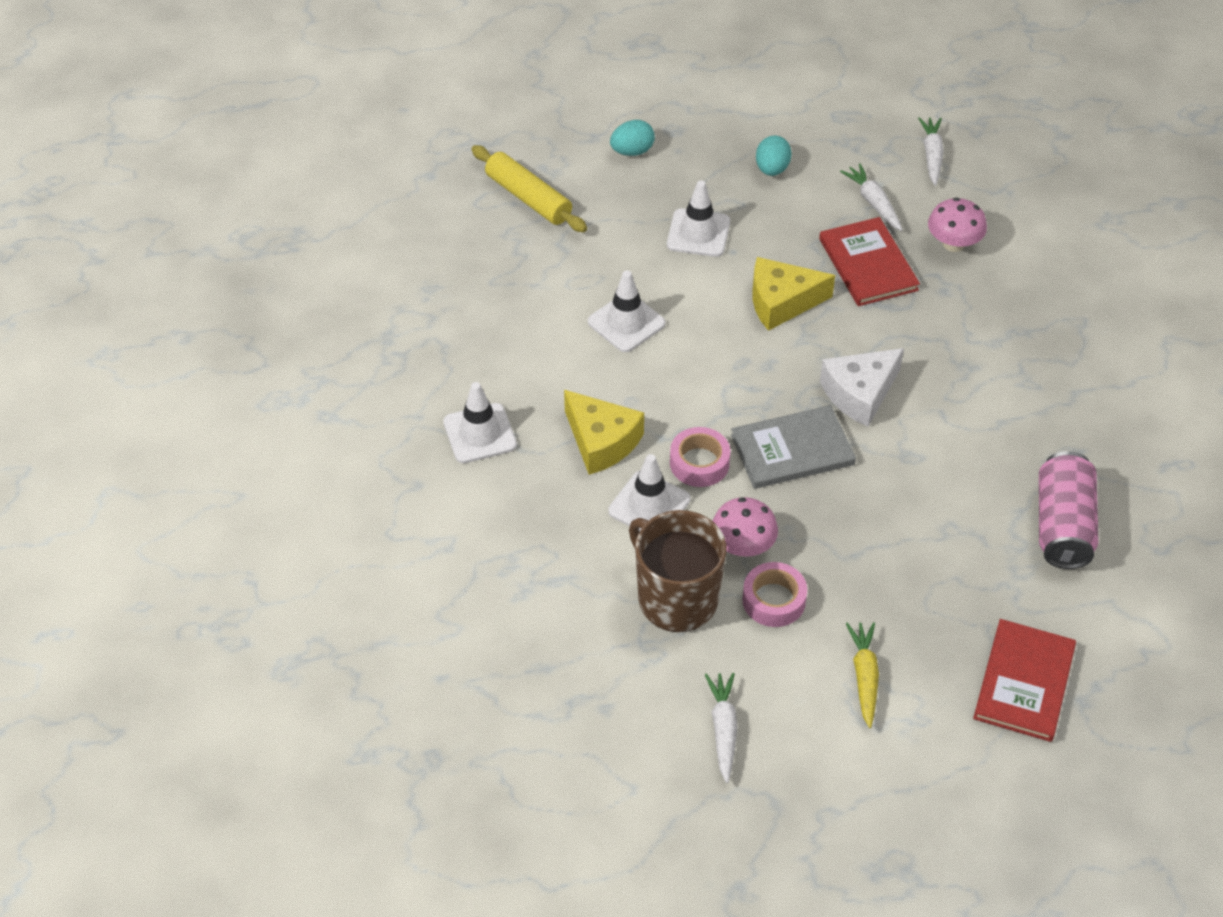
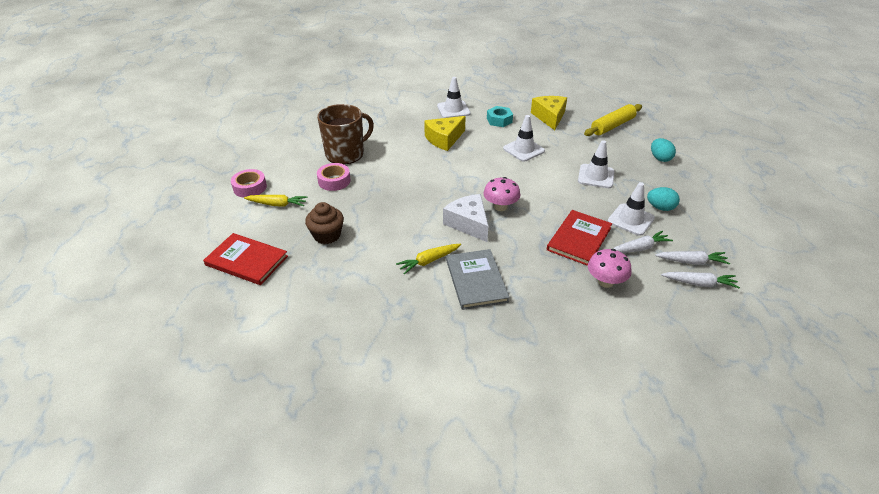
camera: 95 degrees right, 10 degrees down
(519, 358) = (499, 120): none -> turquoise nut
(649, 505) = (402, 150): white traffic cone -> white traffic cone (631, 220)
(699, 463) = (426, 165): pink tape -> pink tape (250, 187)
(723, 729) = (269, 161): white carrot -> white carrot (691, 261)
(742, 546) = (370, 174): pink mushroom -> pink mushroom (500, 207)
(781, 302) = (542, 201): yellow cheese -> yellow cheese (549, 117)
(792, 450) = (429, 195): grey book -> grey book (476, 280)
(868, 264) = (579, 239): red book -> red book turned 45 degrees counterclockwise
(933, 581) = (327, 235): none -> brown cupcake
(962, 437) = (429, 261): none -> yellow carrot
(1062, 525) = (349, 296): pink can -> none

